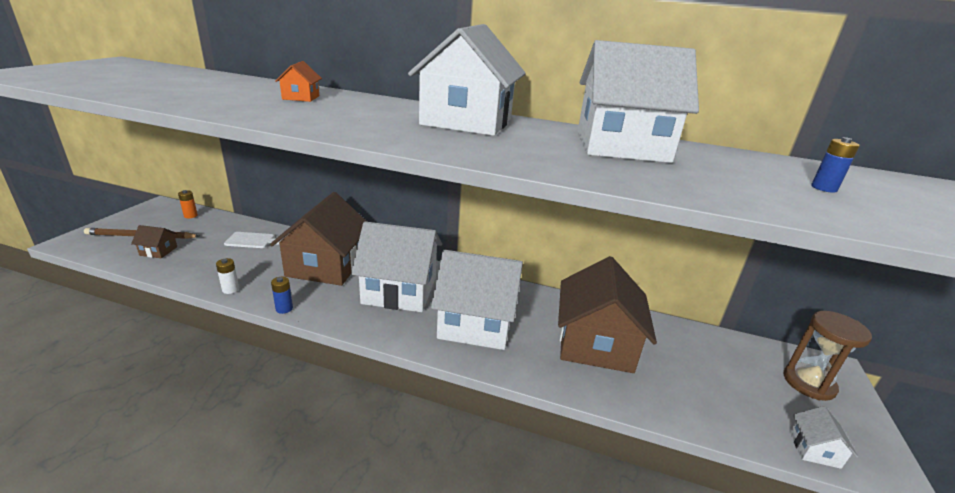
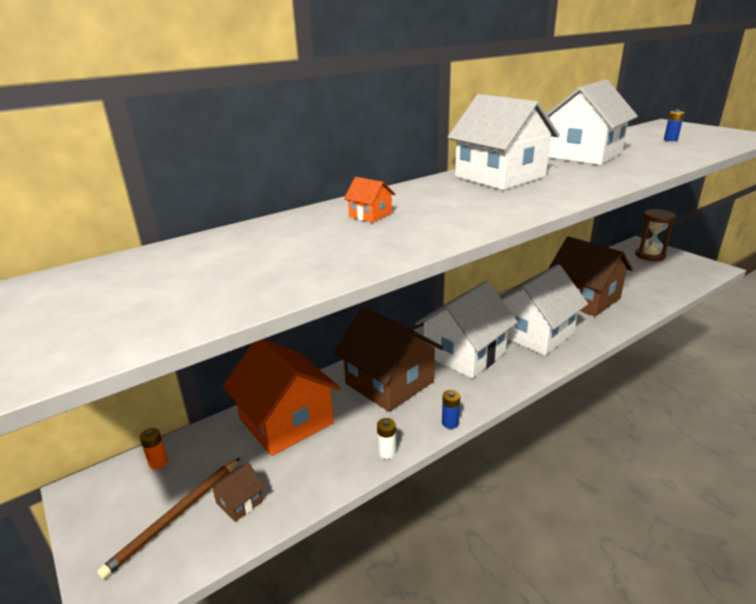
camera: 50 degrees left, 0 degrees up
(251, 240) = (286, 421): white cutting board -> orange house
(814, 449) = (698, 277): white house -> none

